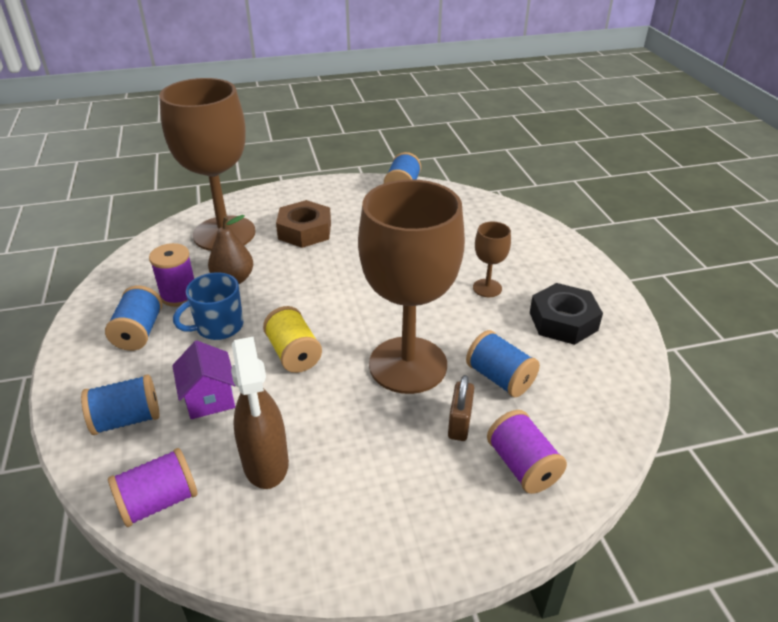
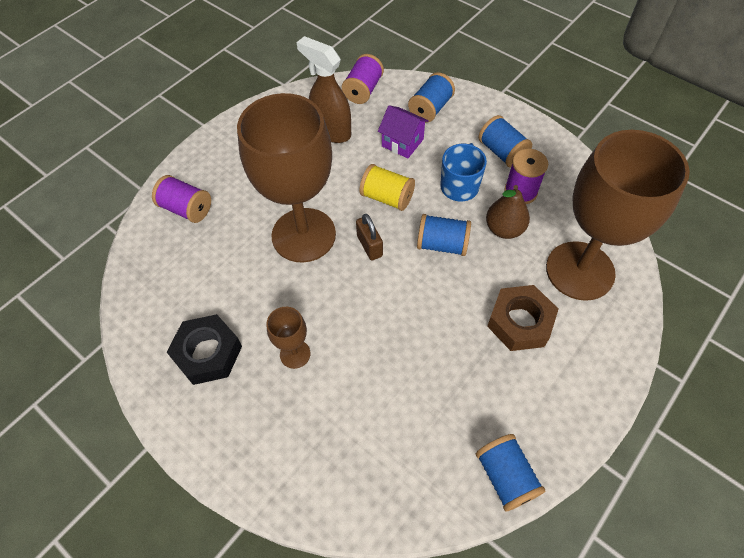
camera: 145 degrees right, 20 degrees up
(459, 423) = (240, 213): brown padlock -> brown padlock (369, 246)
(499, 378) = (232, 262): blue spool -> blue spool (442, 244)

